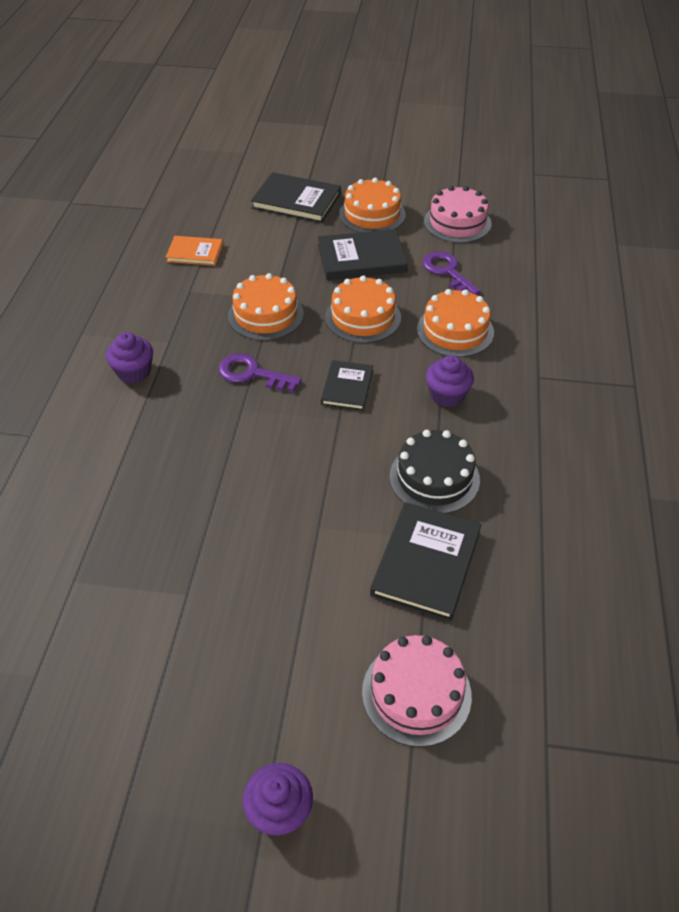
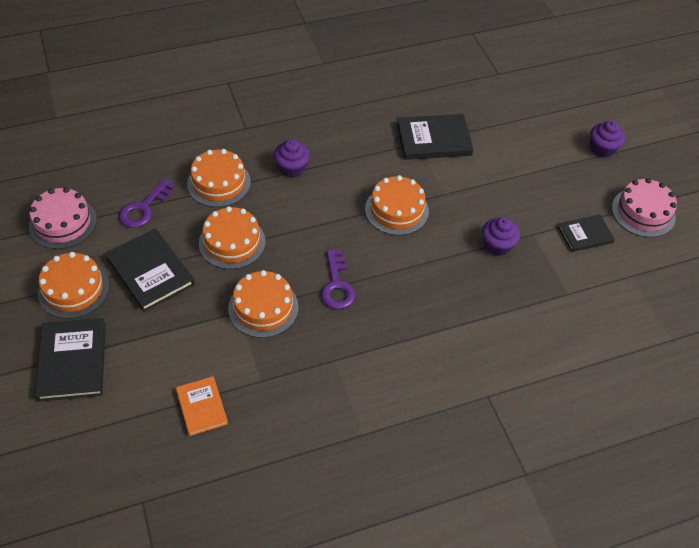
camera: 120 degrees left, 5 degrees up
(134, 372) = (382, 365): purple cupcake -> purple cupcake (497, 245)
(322, 465) = (396, 210): none -> orange cake
(347, 387) = (317, 223): black book -> black book (585, 234)
(416, 693) = (510, 121): pink cake -> pink cake (643, 212)
(434, 478) = (369, 153): black cake -> none

